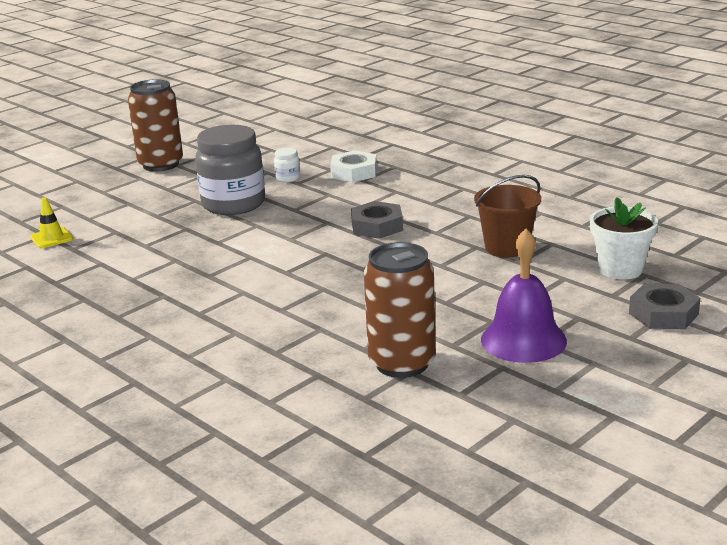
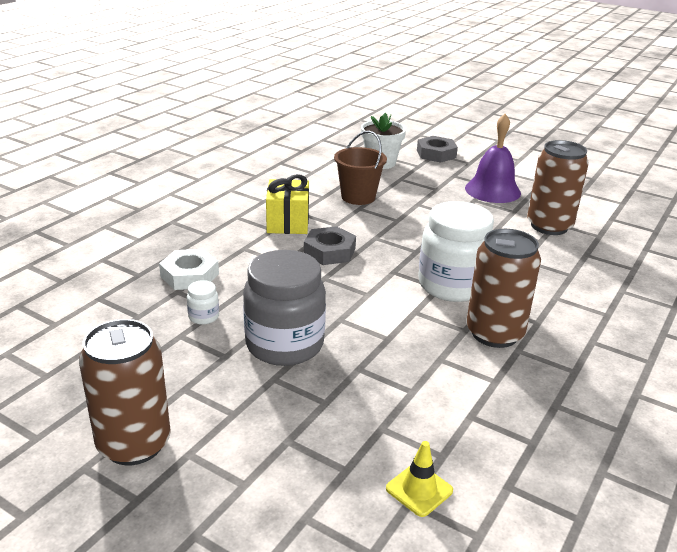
camera: 105 degrees left, 5 degrees up
(194, 288) = (494, 333): none -> brown can
(286, 279) = (452, 285): none -> white jar
(445, 210) = (288, 222): none -> yellow gift

